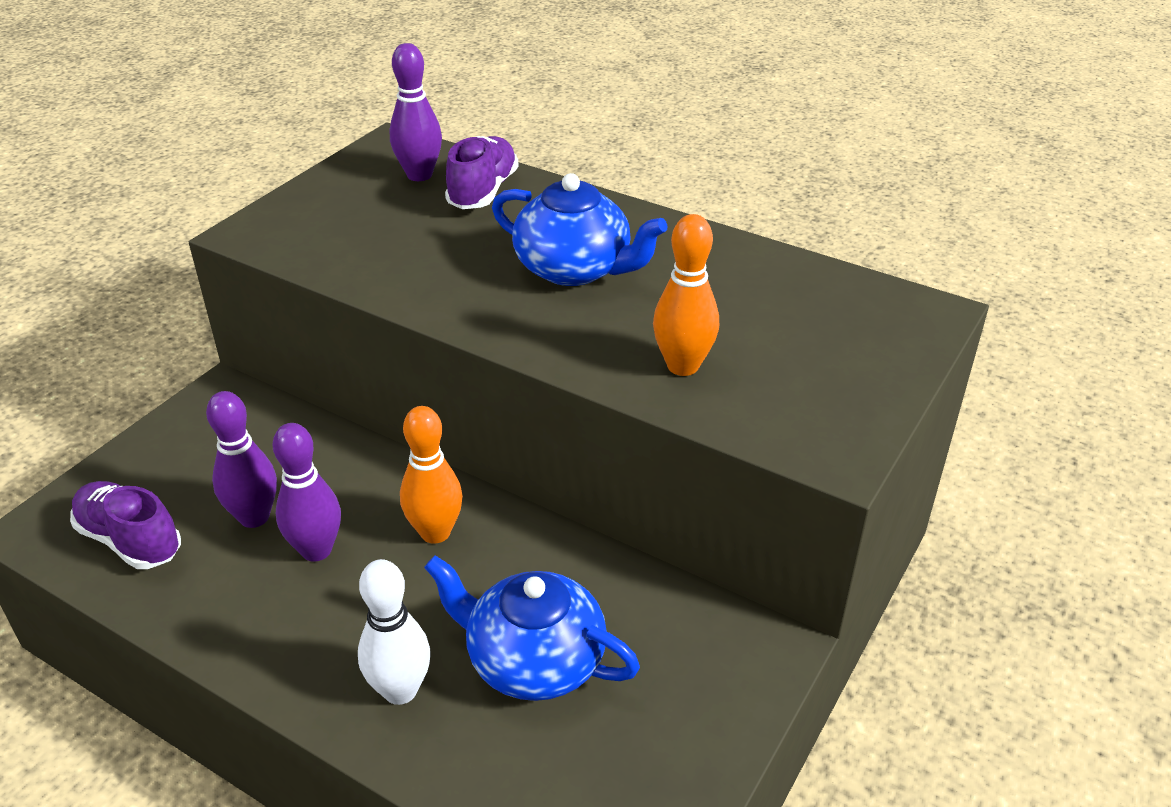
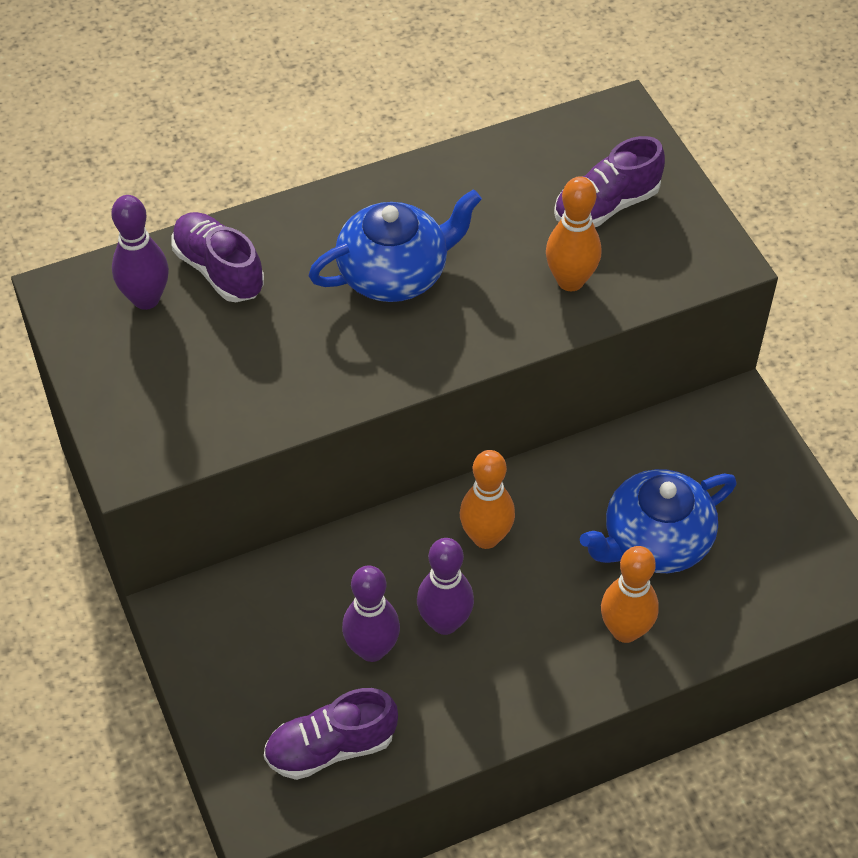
camera: 55 degrees left, 15 degrees up
(400, 690) = (625, 630): white bowling pin -> orange bowling pin
(803, 349) = (606, 206): none -> purple shoe

